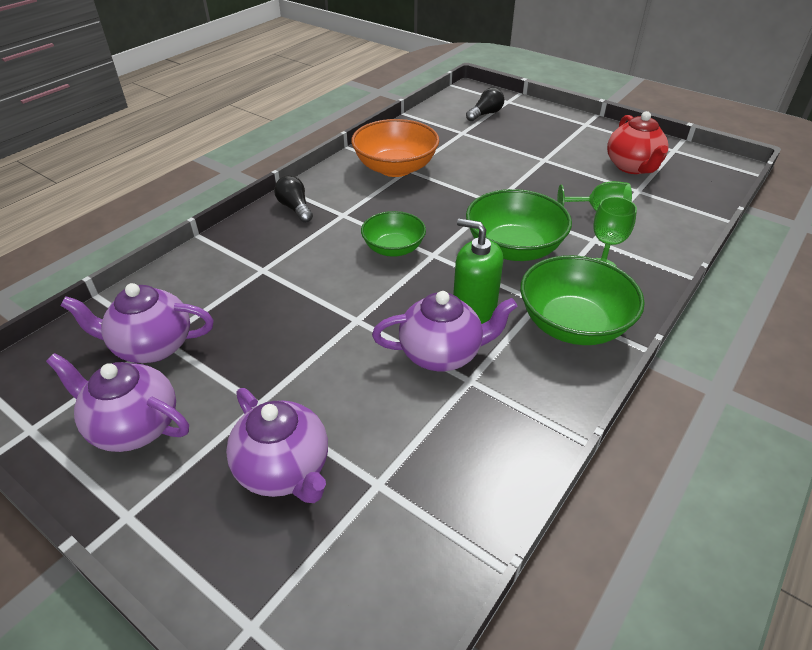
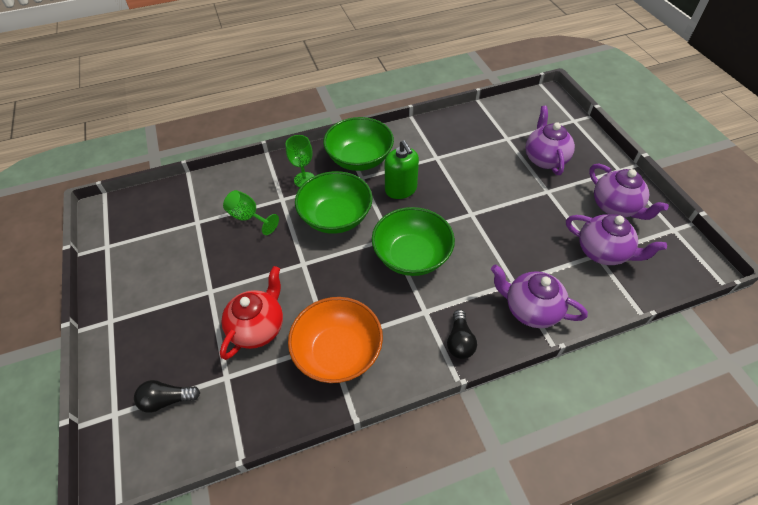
camera: 145 degrees left, 10 degrees up
(393, 248) = (412, 256): green bowl -> green bowl, size x1.59
(441, 354) = (439, 174): purple teapot -> purple teapot (530, 309)
(632, 167) = (163, 245): red teapot -> red teapot (258, 327)

